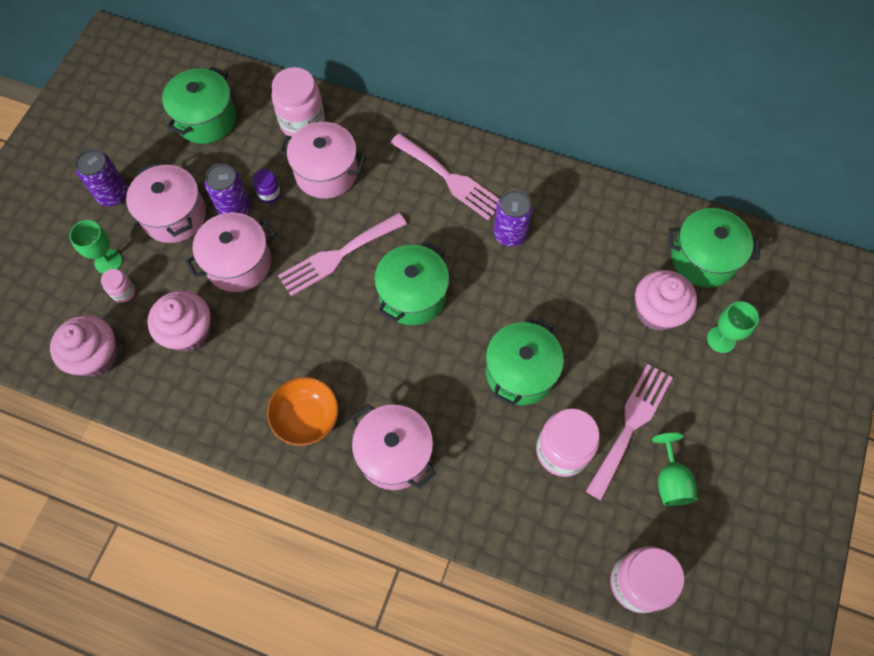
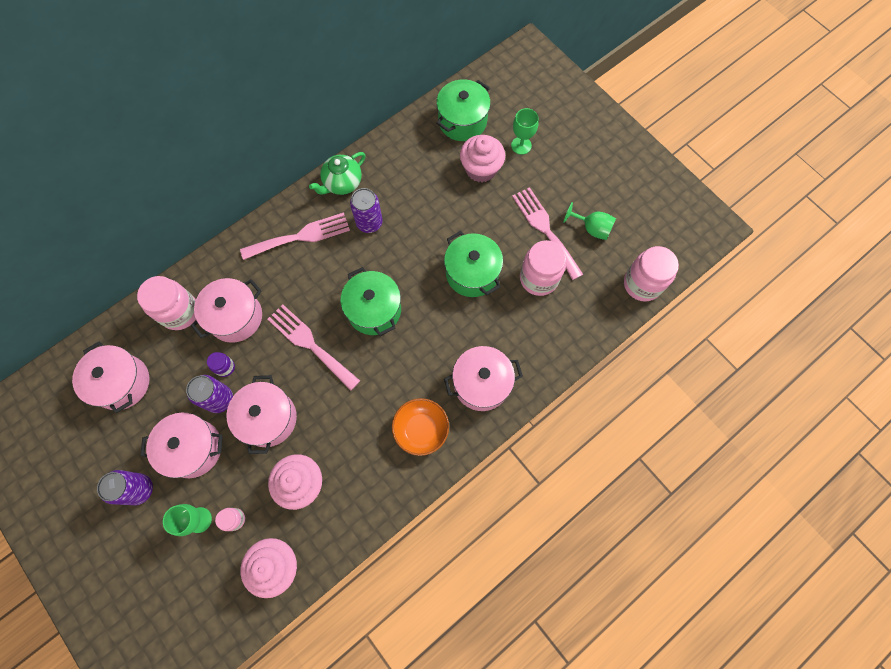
camera: 60 degrees left, 5 degrees up
(206, 119) = (122, 383): green pot -> pink pot
(338, 256) = (310, 344): pink fork -> pink fork turned 135 degrees clockwise
(537, 182) = (342, 183): none -> green teapot

